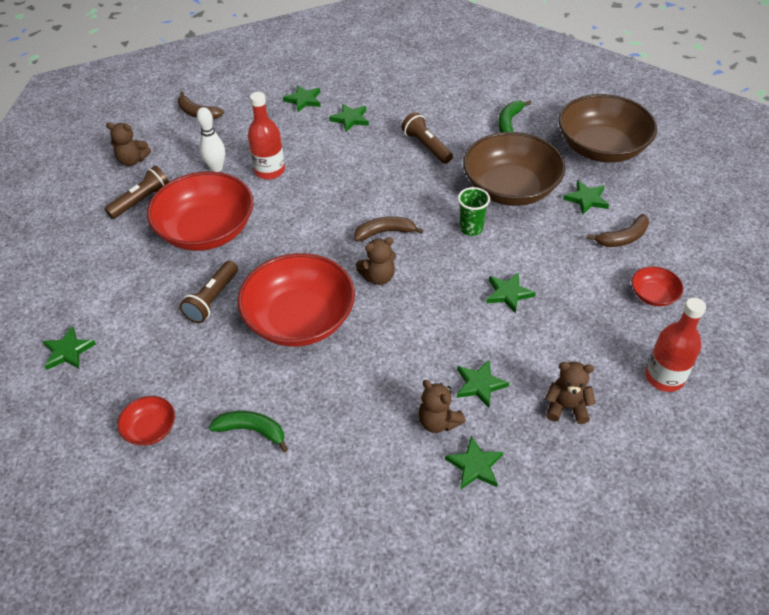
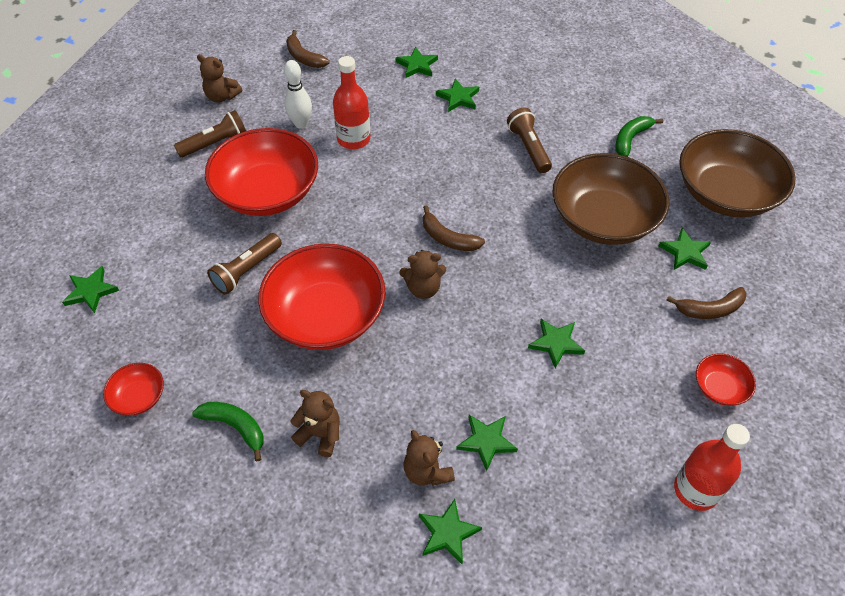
camera: 15 degrees right, 5 degrees up
(384, 232) = (448, 238): brown banana -> brown banana turned 150 degrees counterclockwise
(471, 228) = (542, 256): green cup -> none
(566, 407) = (571, 494): brown teddy bear -> brown teddy bear (320, 434)

